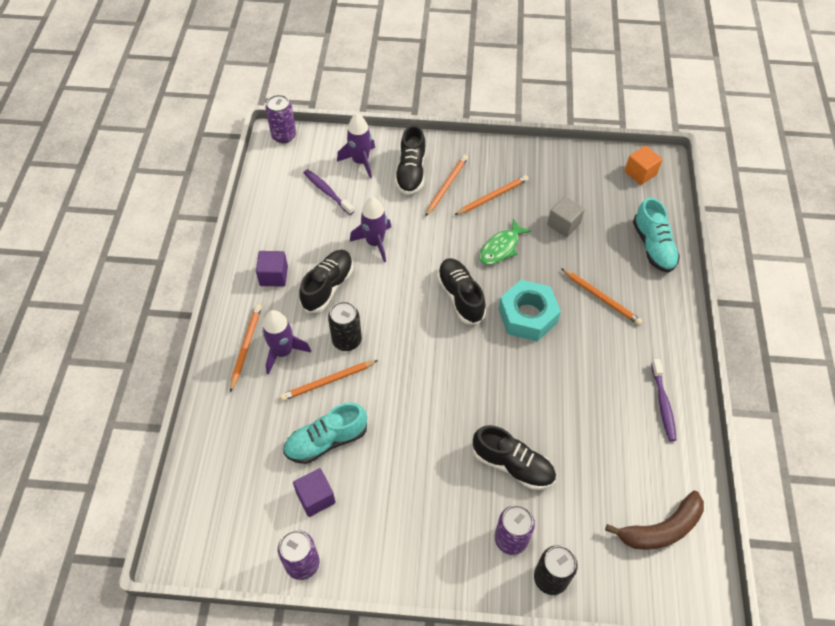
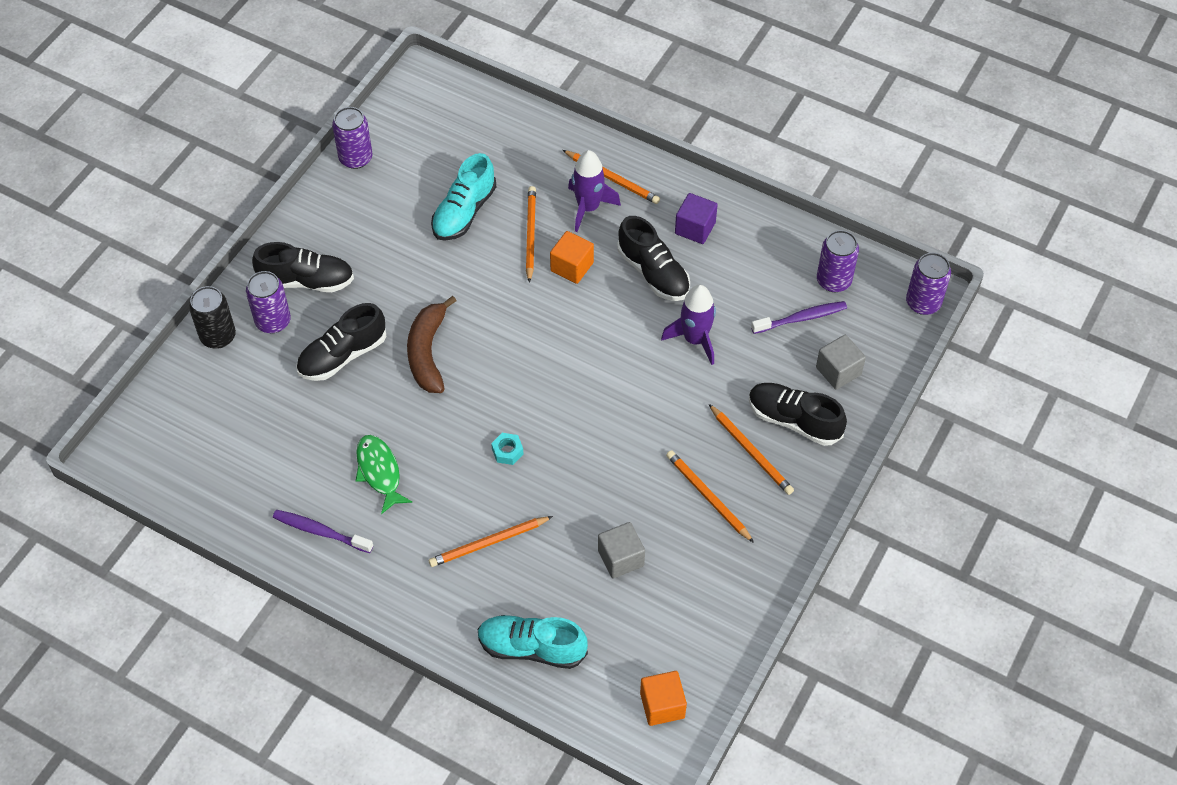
camera: 115 degrees right, 0 degrees up
(286, 184) = (833, 281): none -> purple can
(316, 497) = (411, 186): purple cube -> none
(326, 441) = (464, 212): turquoise shoe -> turquoise shoe turned 150 degrees counterclockwise
(347, 340) = (572, 267): black can -> orange cube
(360, 162) = (838, 371): purple rocket -> grey cube
(460, 296) = (571, 395): black shoe -> black shoe (306, 281)
(492, 196) = (707, 497): orange pencil -> orange pencil turned 150 degrees clockwise
(501, 247) = (620, 469): green fish -> green fish (379, 472)
(527, 316) = (507, 451): turquoise nut -> turquoise nut, size x0.41
(661, 529) = (198, 452): brown banana -> brown banana (427, 352)

